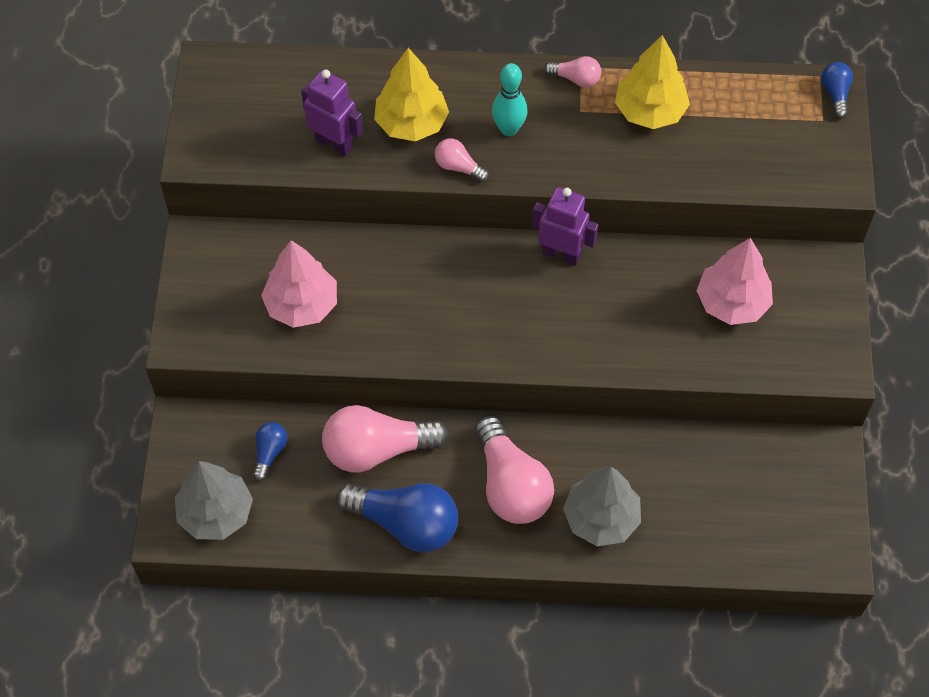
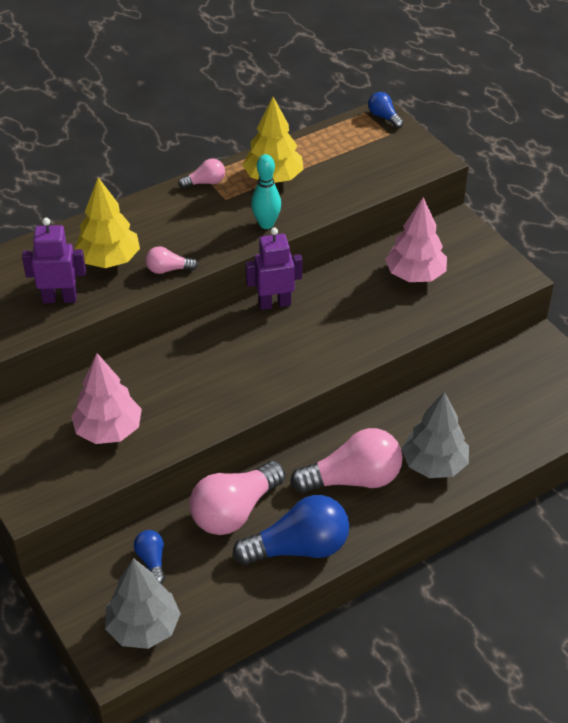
camera: 35 degrees left, 15 degrees down
(508, 129) = (184, 231): turquoise bowling pin -> turquoise bowling pin (266, 224)
(511, 485) = (353, 479): pink light bulb -> pink light bulb turned 45 degrees counterclockwise

